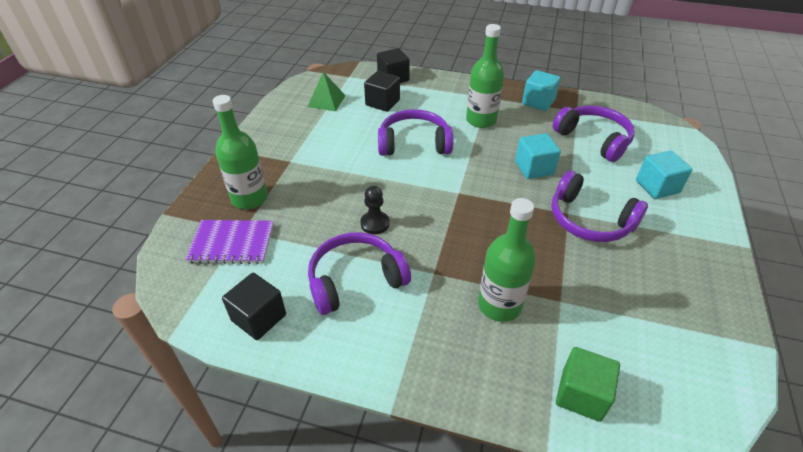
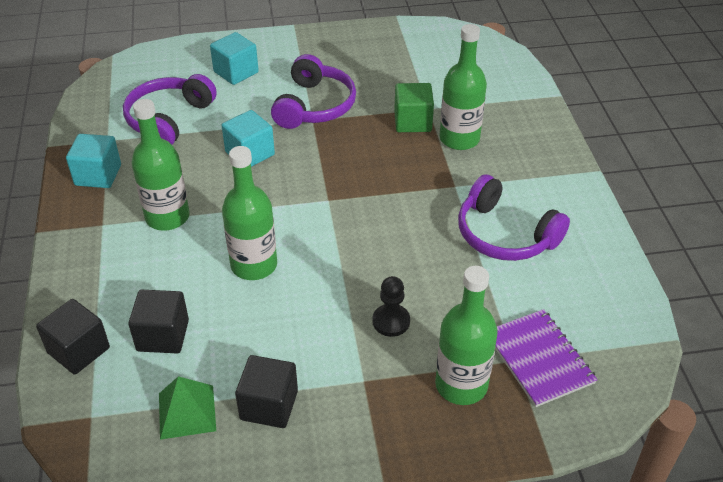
camera: 115 degrees left, 0 degrees up
(259, 317) = (600, 283): black cube -> black cube (269, 405)
(375, 223) = (421, 249): black pawn -> black pawn (391, 321)
(414, 143) = (254, 265): purple headphones -> green bottle
(581, 394) = (506, 87): green cube -> green cube (412, 122)

